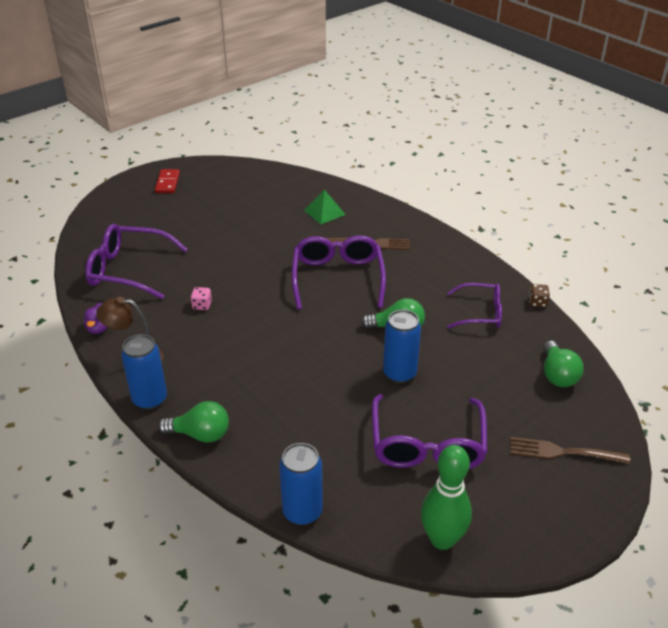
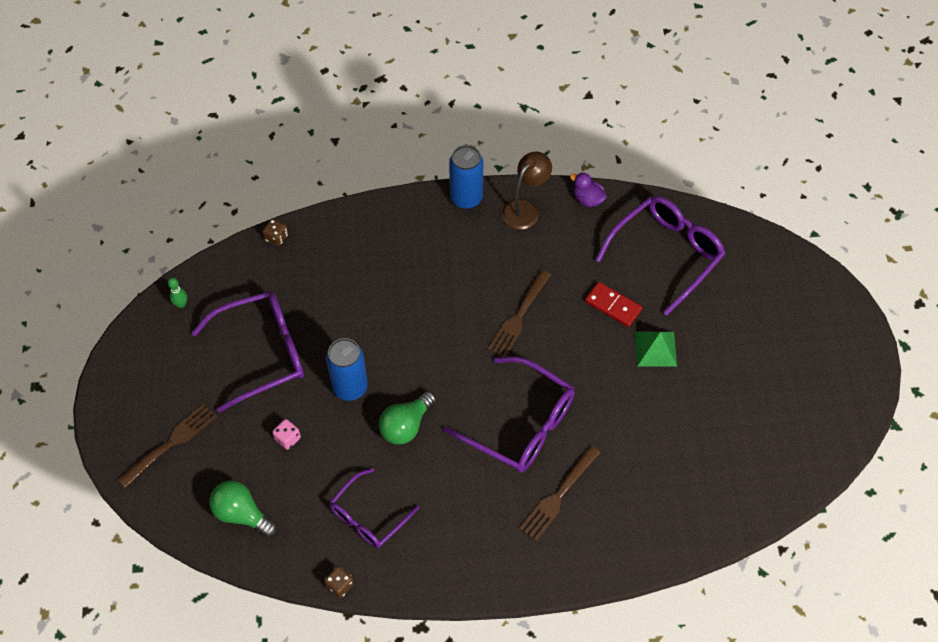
camera: 125 degrees right, 20 degrees up
(167, 183) = (829, 361): red domino -> red domino (613, 305)
(200, 434) = (400, 213): green light bulb -> none
(202, 305) = (563, 287): pink dice -> pink dice (288, 438)
(248, 316) = (519, 316): none -> brown fork
(302, 512) = (276, 238): blue can -> brown dice
(324, 212) = (654, 489): green pyramid -> green pyramid (655, 348)
(427, 444) = (262, 353): purple glasses -> purple glasses turned 120 degrees clockwise
(442, 539) = (181, 304): green bowling pin -> green bowling pin, size x0.42

